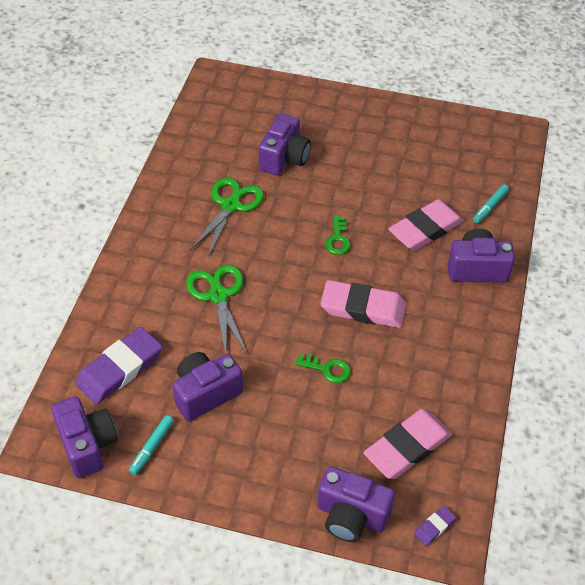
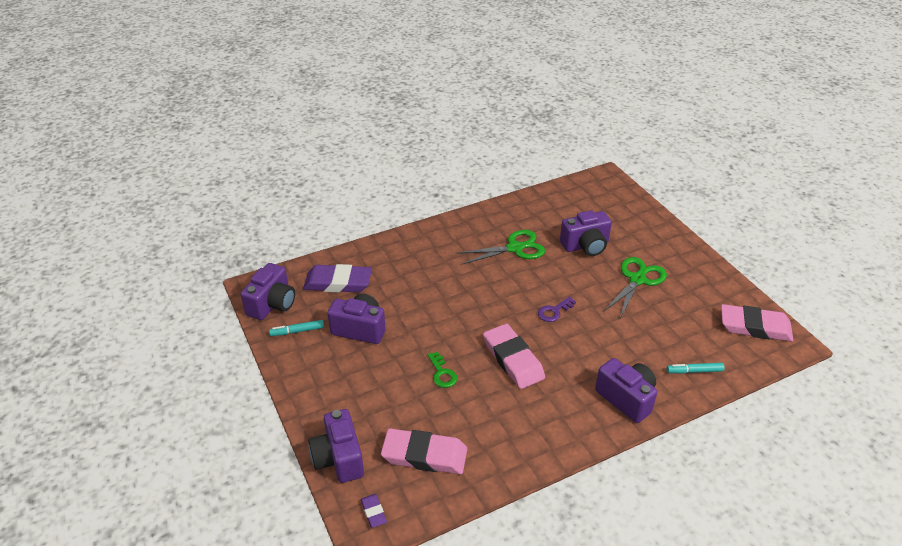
camera: 50 degrees right, 10 degrees down
(218, 296) = (439, 287): green scissors -> green scissors (637, 280)
(338, 239) = (554, 311): green key -> purple key
(425, 229) = (623, 349): pink eraser -> pink eraser (755, 327)
(434, 527) = (373, 512): purple eraser -> purple eraser turned 60 degrees clockwise

